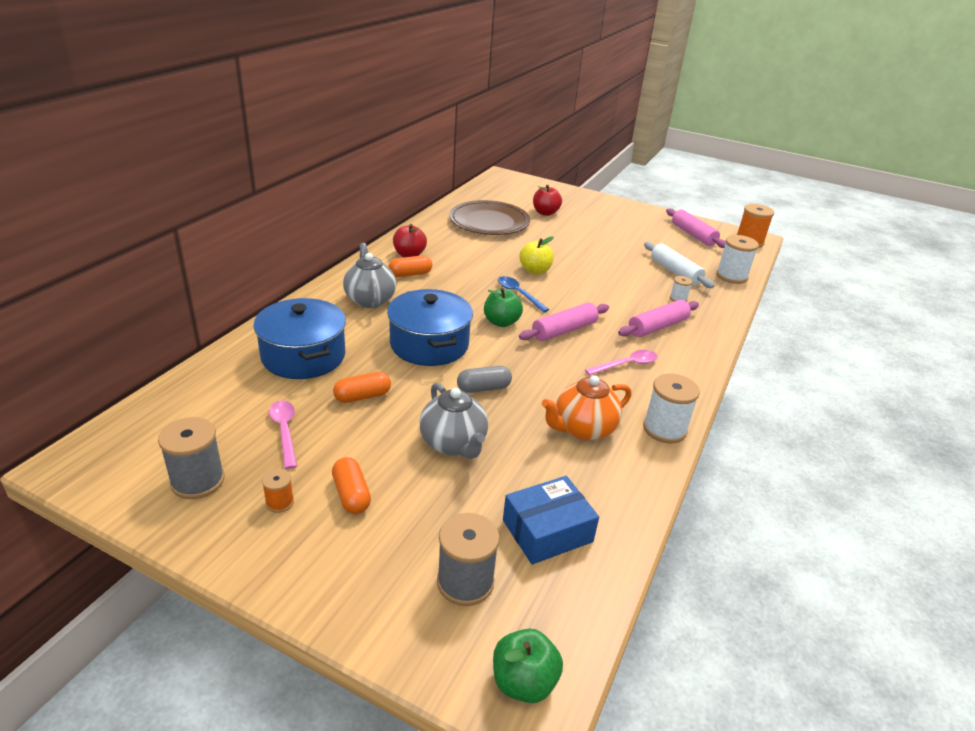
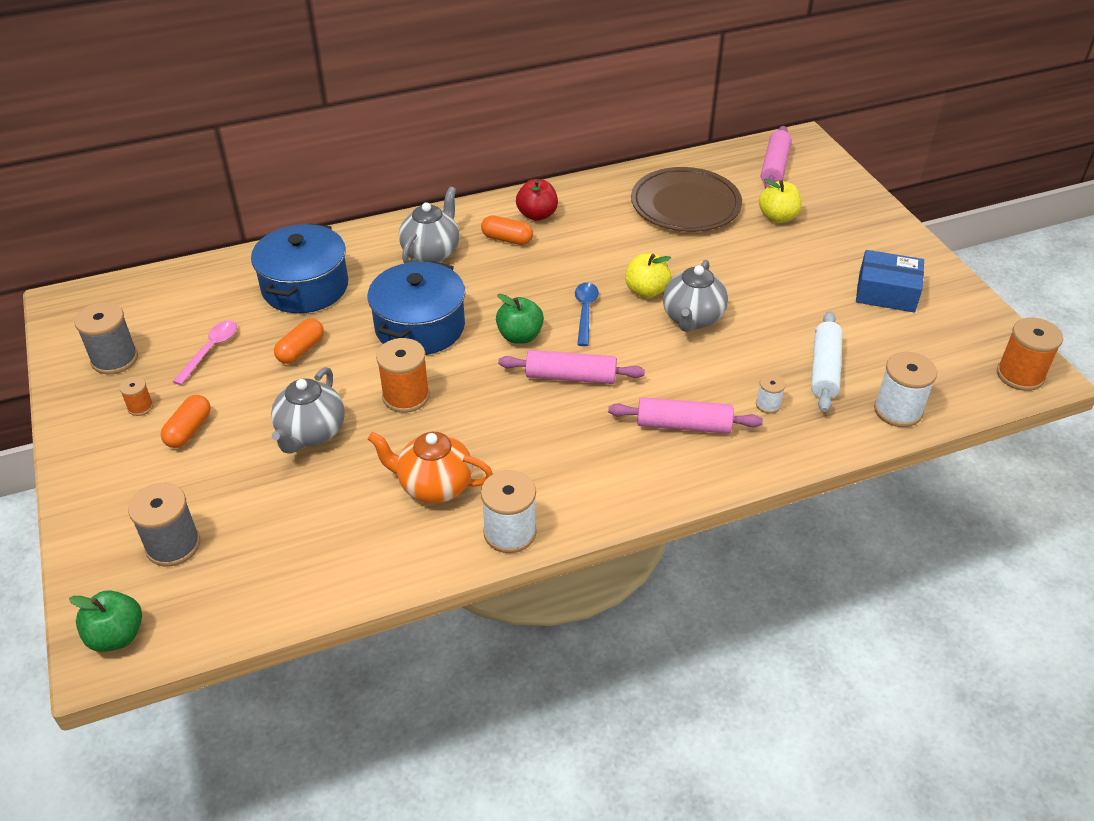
camera: 45 degrees right, 10 degrees up
(362, 396) = (301, 350): orange capsule -> orange capsule turned 75 degrees counterclockwise
(483, 388) = (406, 396): grey capsule -> orange spool
(545, 213) = (777, 217): red apple -> yellow apple
(547, 531) = (278, 549): blue box -> blue box (886, 292)
(580, 274) = (692, 319): none -> grey teapot
(626, 365) = (577, 448): pink spoon -> none
(693, 235) = (944, 329): pink rolling pin -> pink rolling pin (774, 167)

